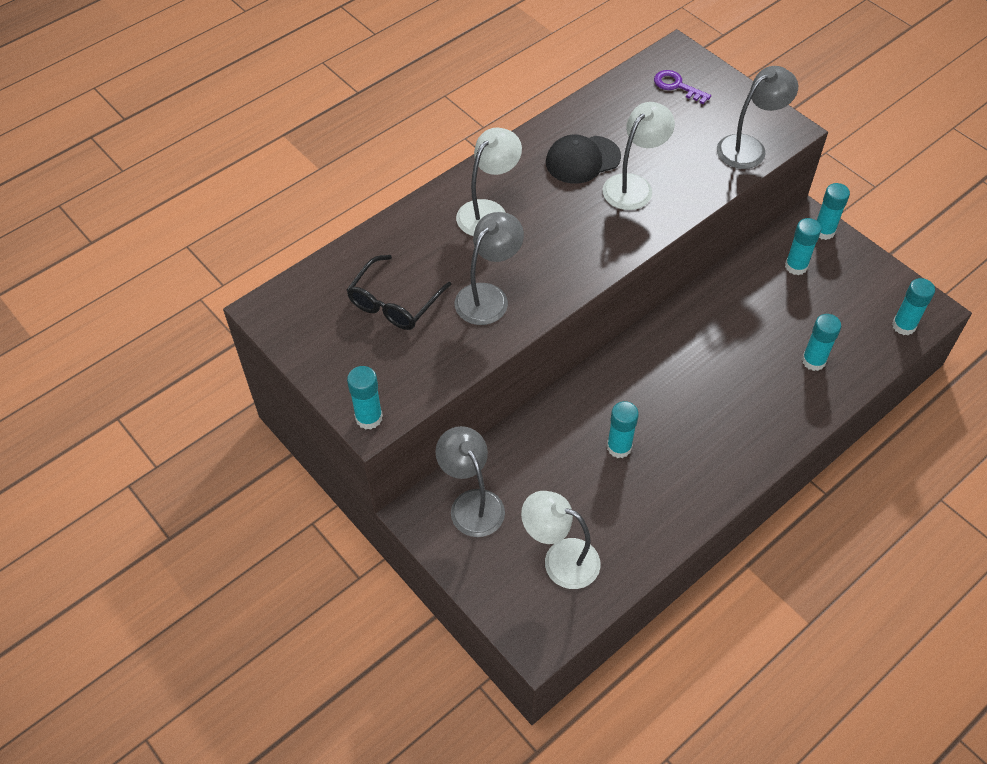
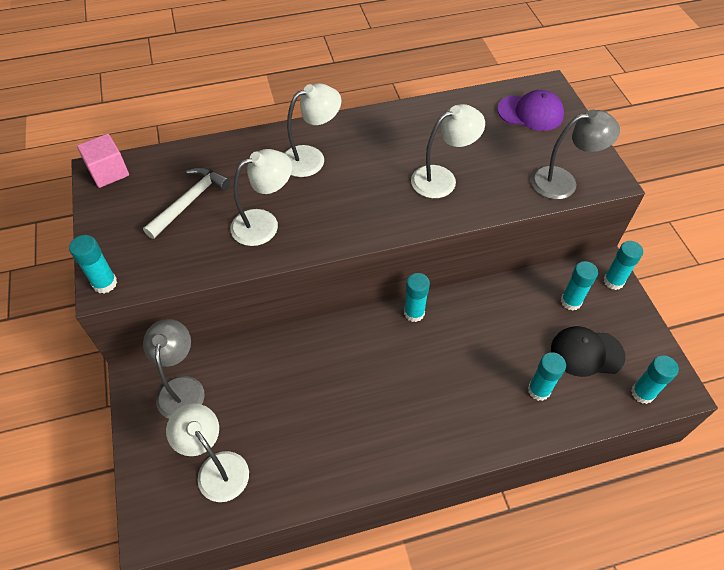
camera: 25 degrees right, 0 degrees up
(279, 306) = (108, 172): none -> pink cube
(394, 303) = (190, 201): black glasses -> white hammer
(488, 296) = (264, 223): grey lamp -> white lamp
(582, 160) = (413, 144): black cap -> black cap (586, 352)
(619, 447) = (325, 393): turquoise glue stick -> turquoise glue stick (414, 313)
(677, 86) = (530, 113): purple key -> purple cap

